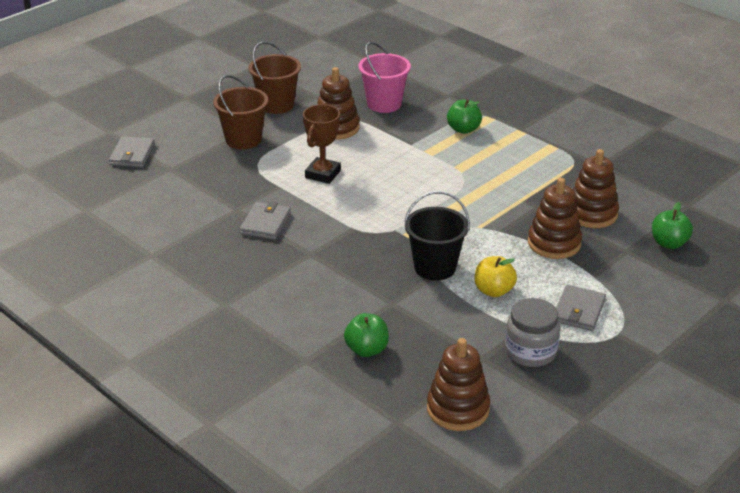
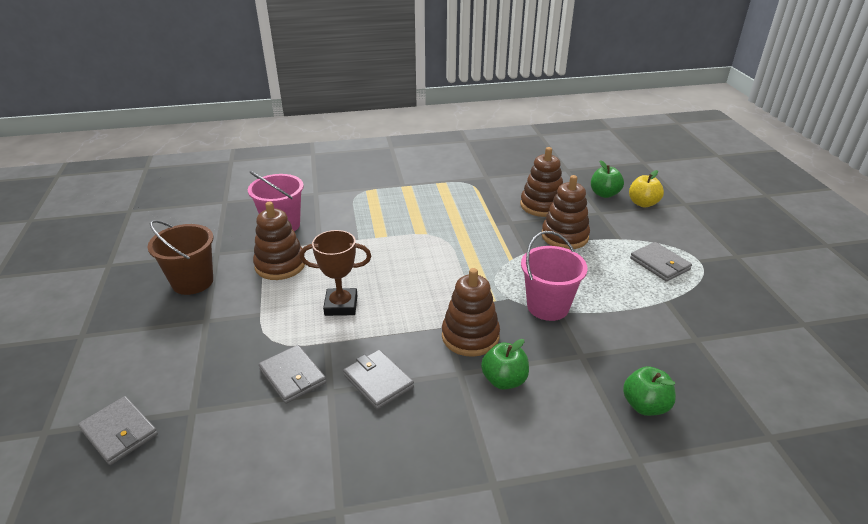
camera: 55 degrees left, 0 degrees up
(234, 189) = (293, 376): none -> grey wallet
(243, 140) = (217, 330): brown bucket -> none
(323, 174) = (341, 305): brown trophy -> brown trophy turned 60 degrees counterclockwise
(435, 267) = (547, 306): black bucket -> pink bucket
(458, 409) = (765, 387): brown stacking toy -> brown stacking toy (470, 336)
(463, 129) = (371, 207): green apple -> green apple (504, 380)
(493, 291) = (605, 291): yellow apple -> yellow apple (643, 203)
(530, 352) = (700, 310): grey jar -> none

